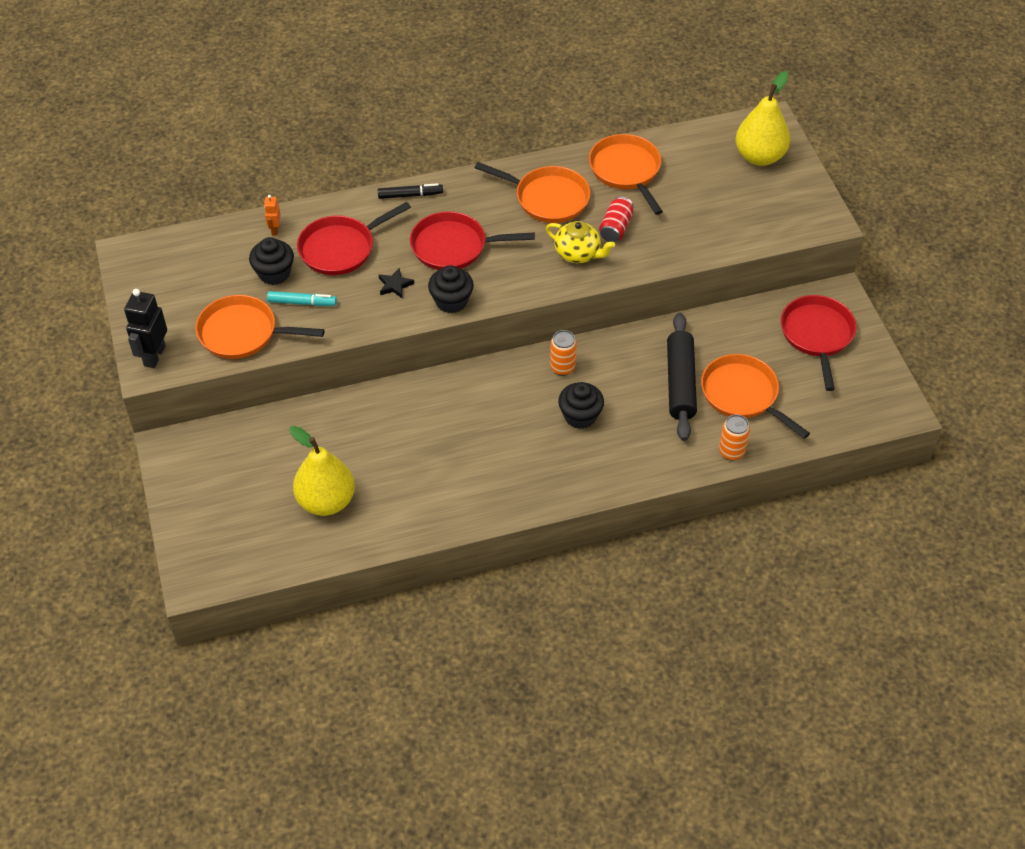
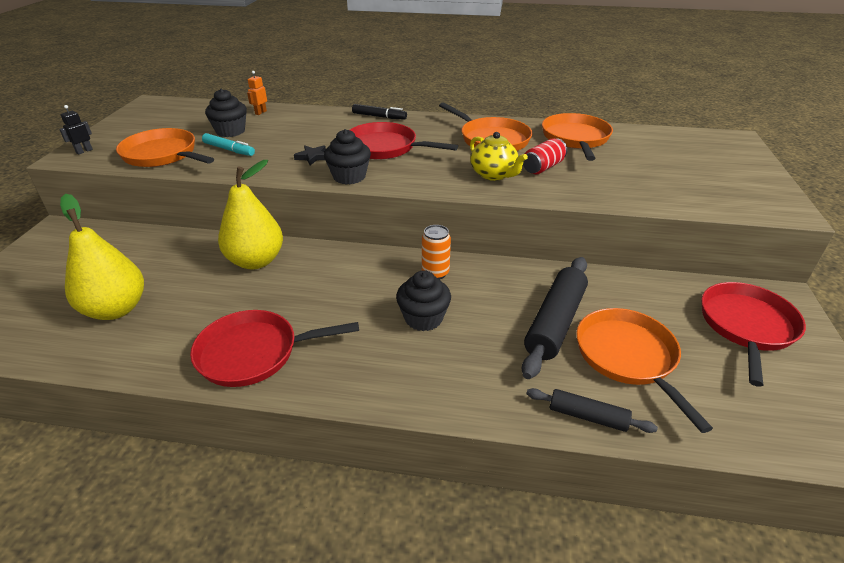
camera: 25 degrees right, 15 degrees down
(154, 356) = (84, 151): black robot -> black robot, size x0.52
(341, 248) = (295, 130): red pan -> red pan (254, 353)
(731, 452) = (587, 416): orange can -> black rolling pin
(759, 156) = (717, 155): yellow pear -> yellow pear (256, 261)

